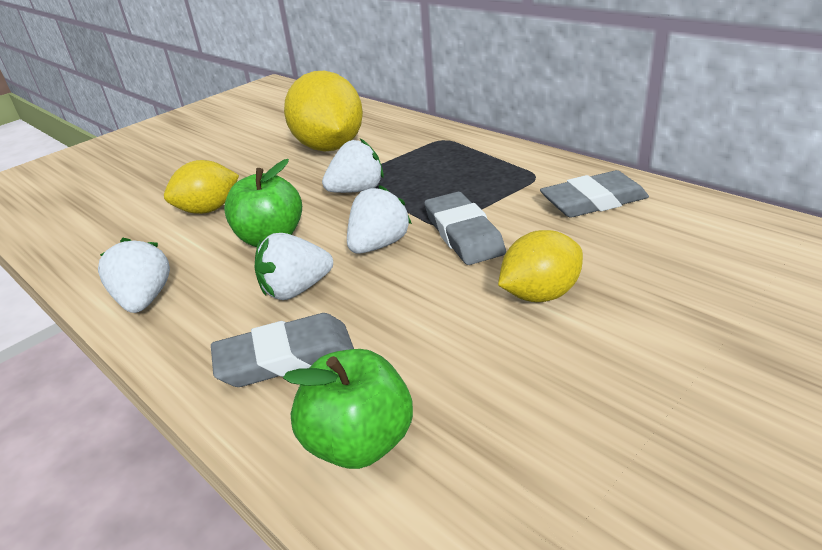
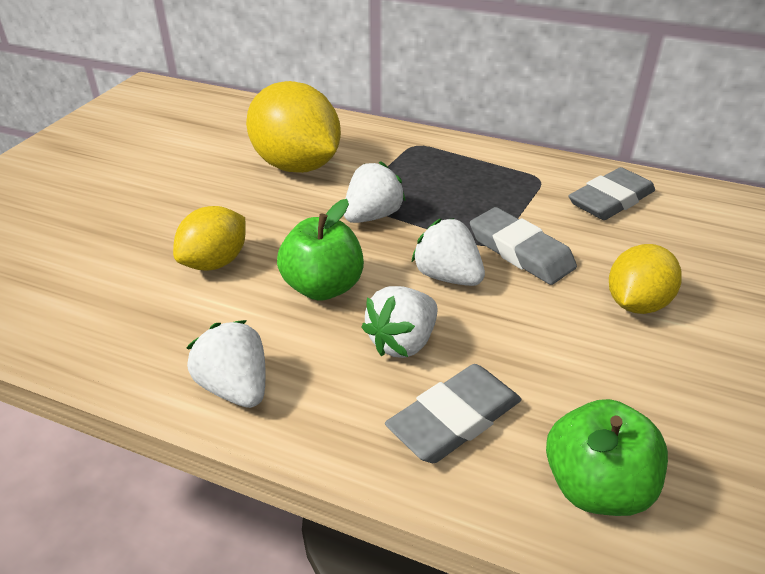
camera: 25 degrees left, 5 degrees up
(379, 245) = (447, 276): white strawberry -> white strawberry turned 60 degrees counterclockwise

